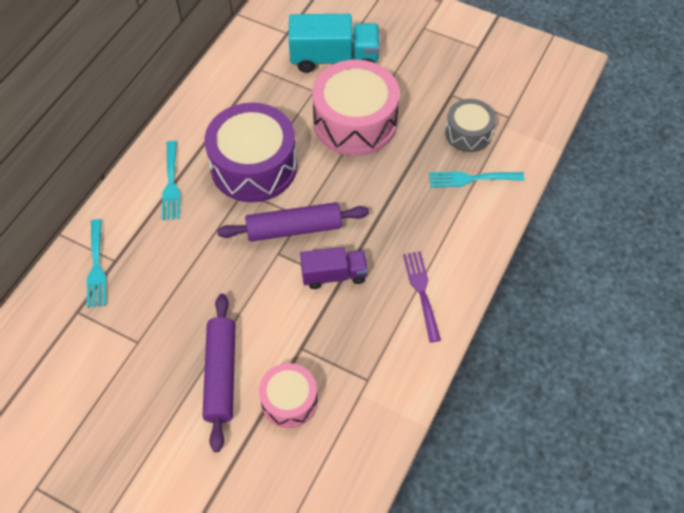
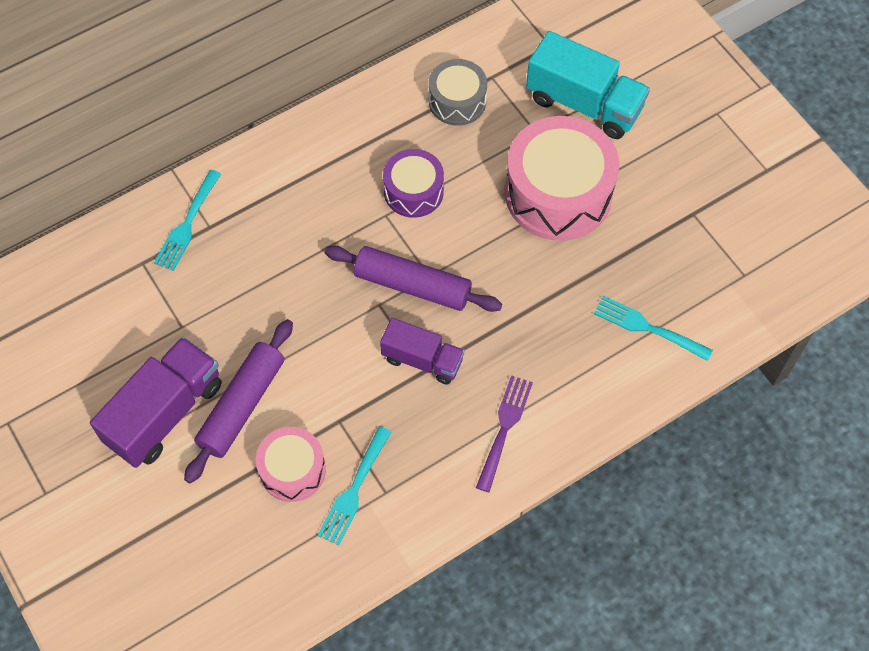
camera: 30 degrees right, 5 degrees up
(163, 412) = (164, 413): none -> purple truck
(171, 183) = (315, 168): turquoise fork -> turquoise fork (354, 489)
(254, 166) = (413, 191): purple drum -> purple drum, size x0.56
(468, 133) = (681, 271): grey drum -> grey drum (457, 101)

